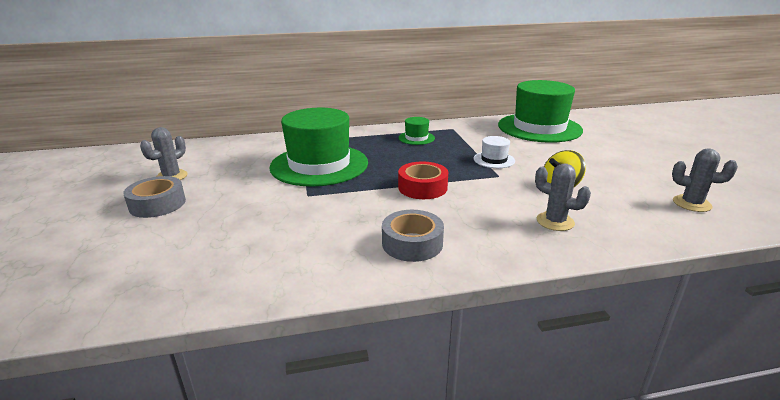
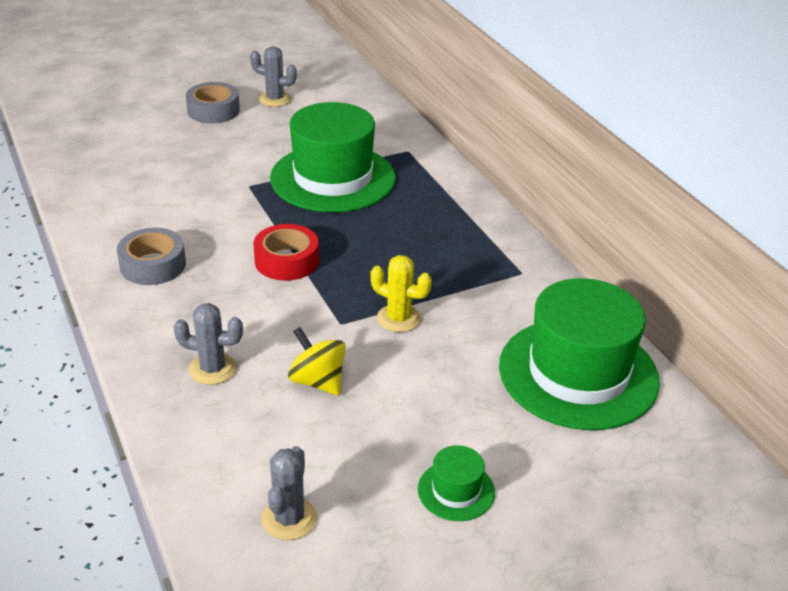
camera: 75 degrees right, 10 degrees up
(416, 138) = (459, 241): green hat -> green hat (456, 491)
(494, 160) = (398, 318): white hat -> yellow cactus
(555, 221) = (212, 369): grey cactus -> grey cactus turned 75 degrees clockwise

